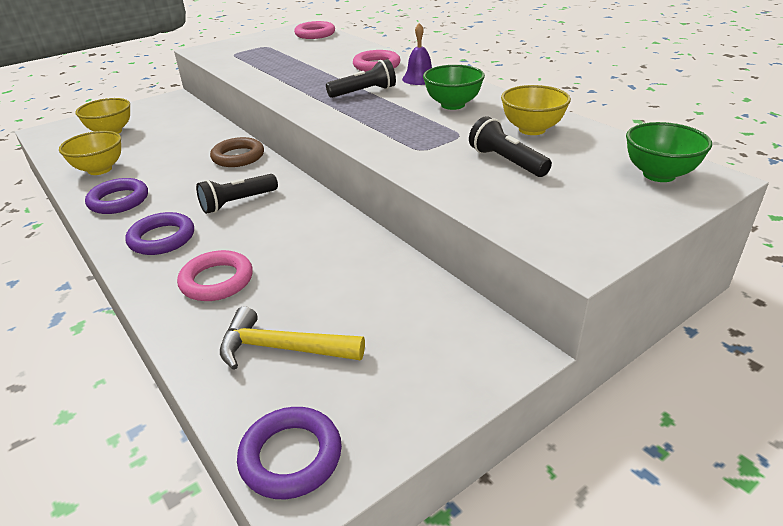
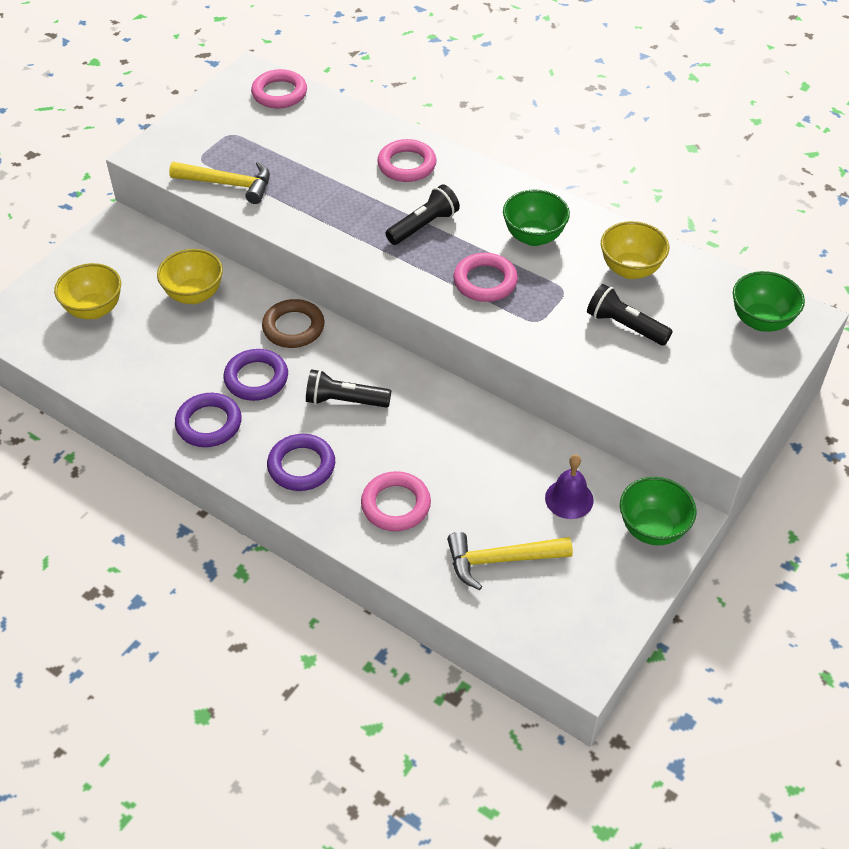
camera: 20 degrees left, 15 degrees up
(100, 169) = (141, 379): yellow bowl -> yellow bowl (194, 295)
(237, 203) = (344, 401): black flashlight -> black flashlight turned 60 degrees clockwise
(239, 64) = (228, 184): none -> yellow hammer
(291, 456) = (562, 645): purple ring -> purple ring (256, 378)
(391, 123) = (485, 281): none -> pink ring
(419, 78) = (472, 187): purple bell -> purple bell (569, 499)
(473, 354) = (652, 529): none -> green bowl

